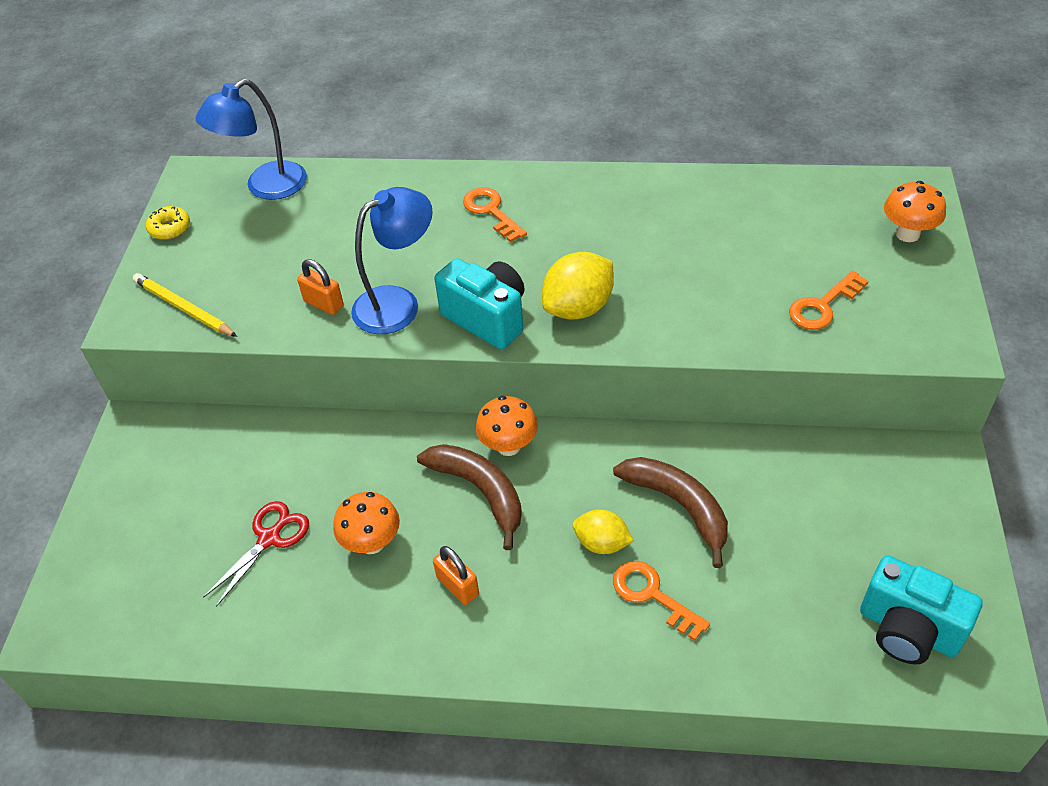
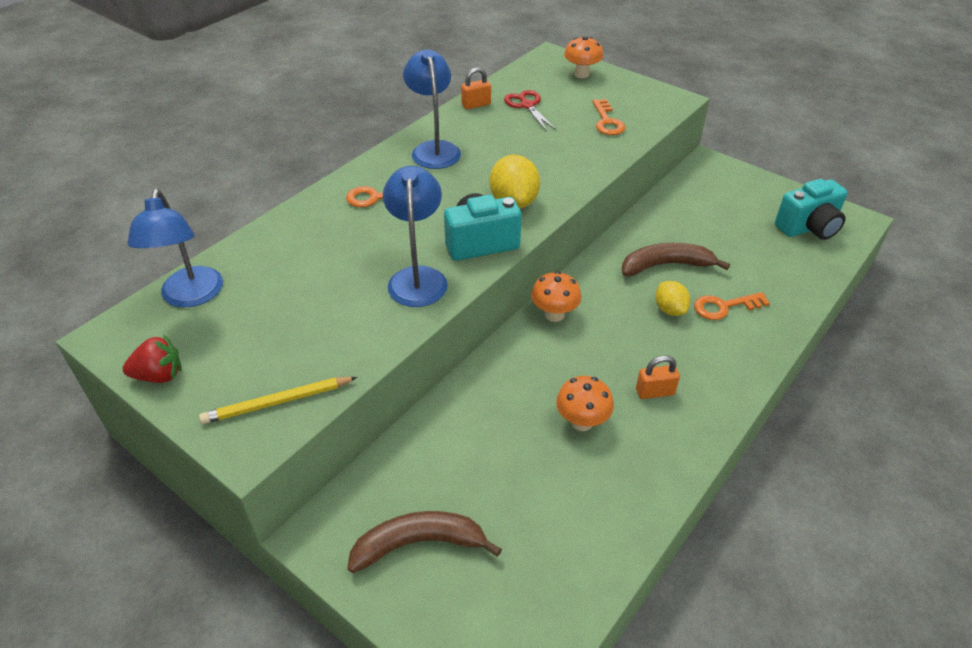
camera: 60 degrees left, 5 degrees down
(170, 228) = (159, 375): yellow donut -> red strawberry
(269, 538) = (529, 483): red scissors -> red scissors (527, 105)
(323, 303) = (372, 315): orange padlock -> orange padlock (476, 105)
(480, 491) = (581, 345): brown banana -> brown banana (418, 544)
(602, 543) = (669, 309): yellow lemon -> yellow lemon turned 75 degrees counterclockwise
(612, 202) = (434, 149): none -> blue lamp

